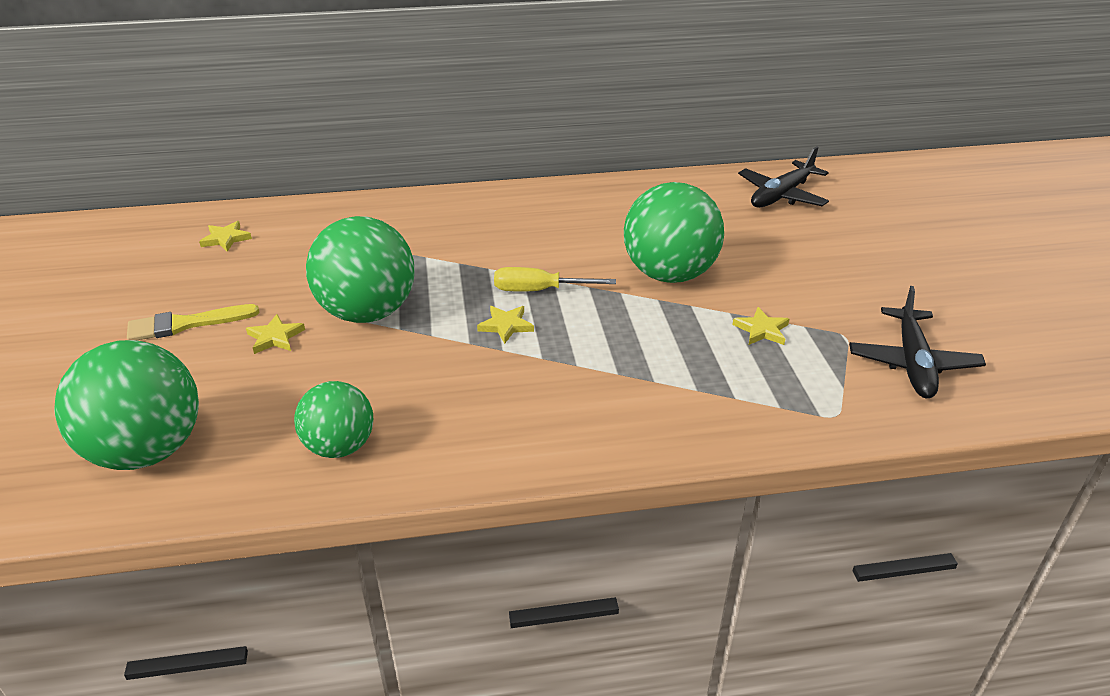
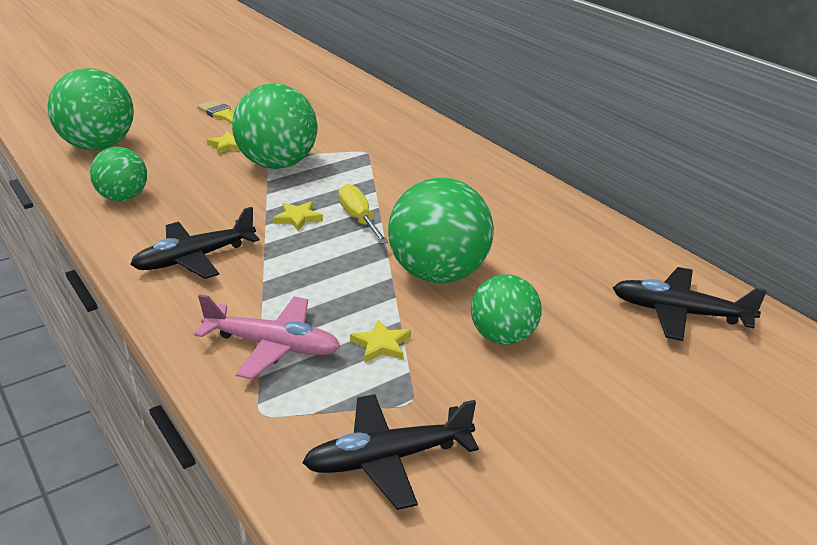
camera: 65 degrees right, 5 degrees down
(226, 239) = (333, 97): yellow star -> none
(541, 410) = (195, 258): none -> black plane
(736, 389) = (272, 346): none -> pink plane
(778, 271) = (503, 337): none -> green ball

